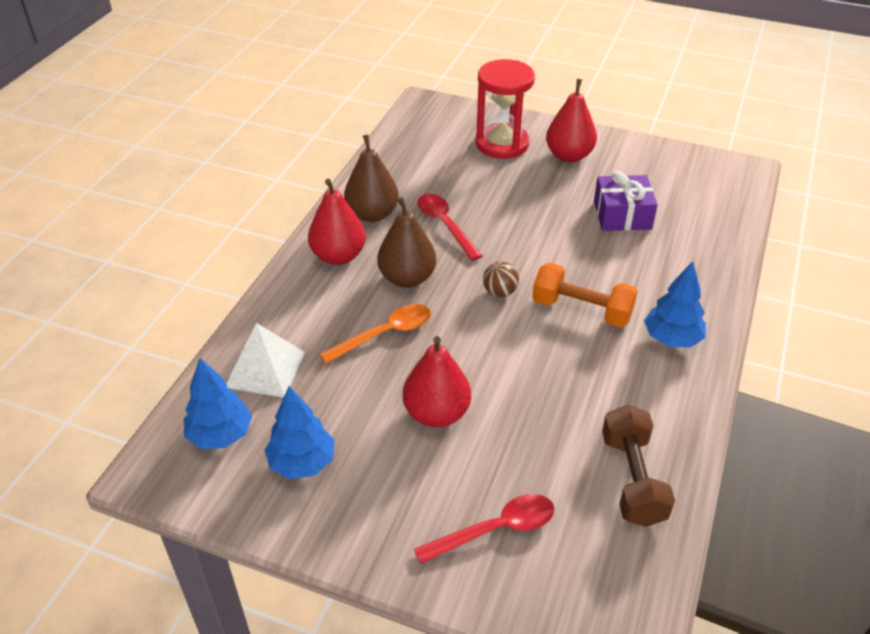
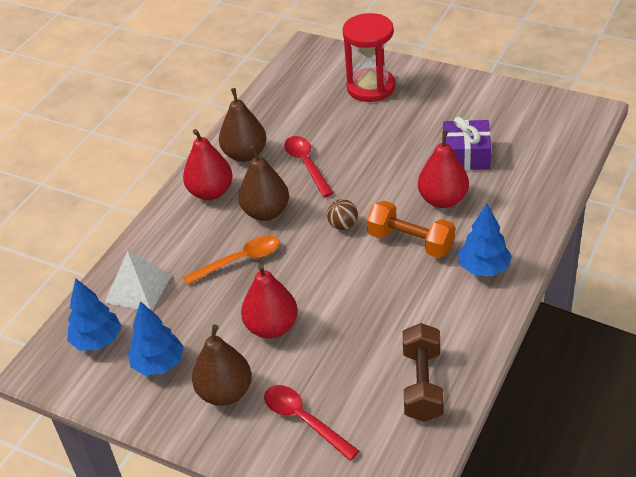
camera: 10 degrees right, 0 degrees up
(392, 497) = (225, 392): none -> brown pear
(496, 529) = (303, 420): red spoon -> red spoon turned 120 degrees counterclockwise
(569, 156) = (430, 99): red pear -> red pear (443, 200)

